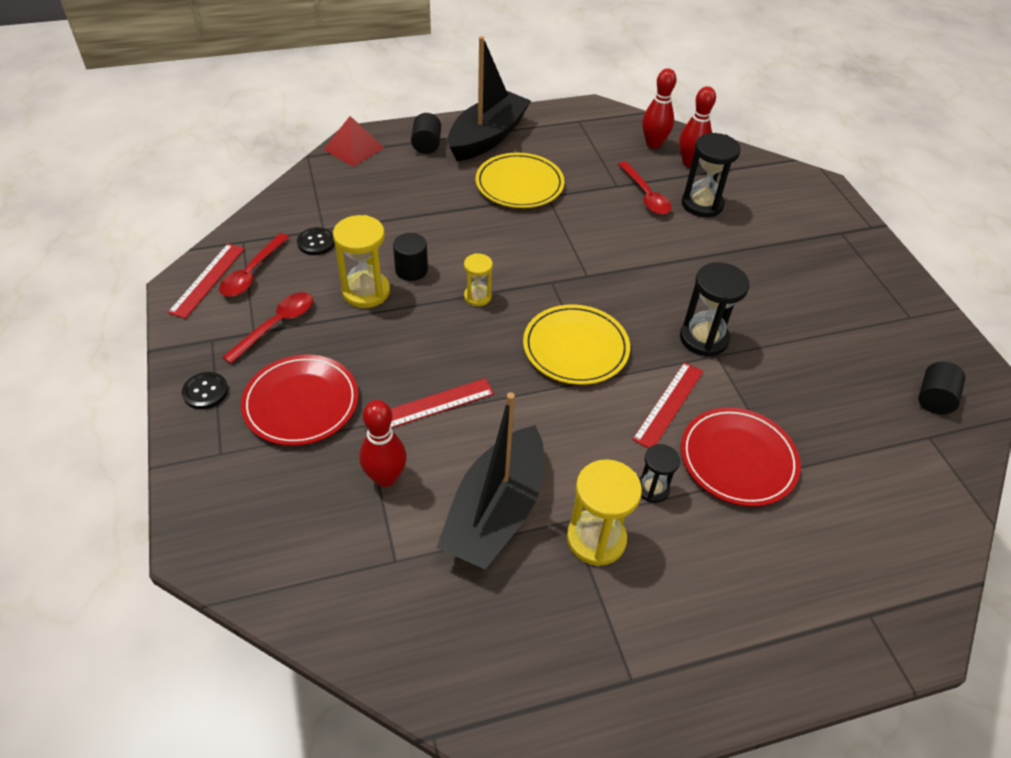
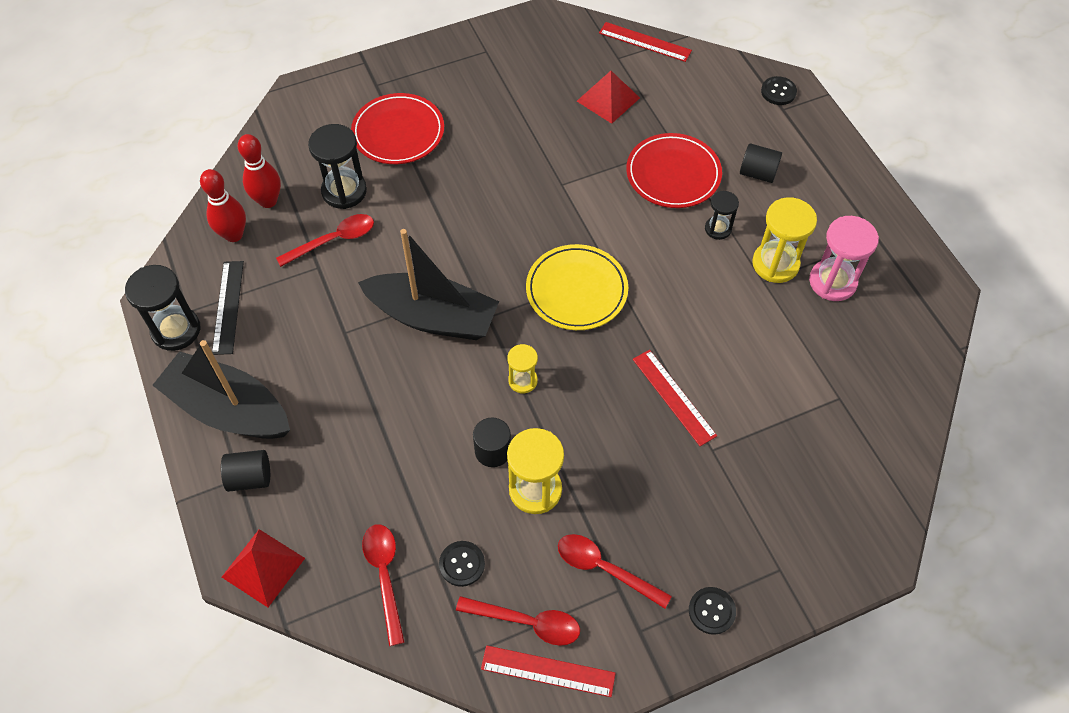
camera: 95 degrees left, 10 degrees up
(301, 403) = (702, 513): red plate -> red plate (398, 132)
(323, 203) = (385, 576): none -> red spoon
(385, 477) = (764, 421): red bowling pin -> none
(495, 512) = (772, 333): black boat -> black boat (433, 317)
(519, 184) = (325, 363): yellow plate -> none
(563, 599) = (832, 282): none -> pink hourglass
(581, 139) = (228, 307): none -> black ruler
(668, 404) = (627, 219): red ruler -> red ruler (645, 42)
(703, 338) = (543, 193): black hourglass -> black hourglass (176, 330)
(854, 415) = (608, 99): none -> red pyramid
(904, 617) = (778, 92): none -> black button
(934, 399) = (578, 49): black cylinder -> black cylinder (757, 173)

